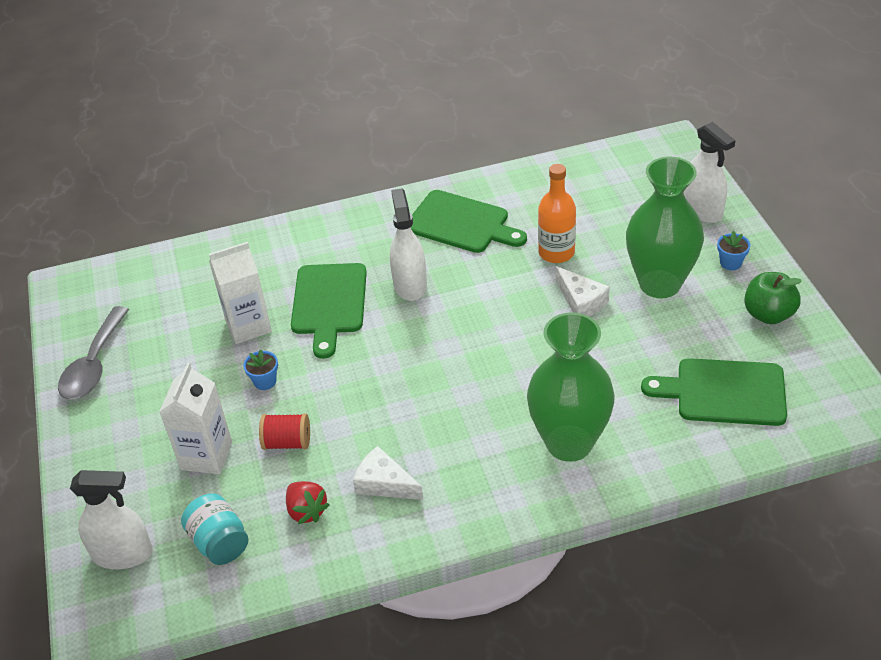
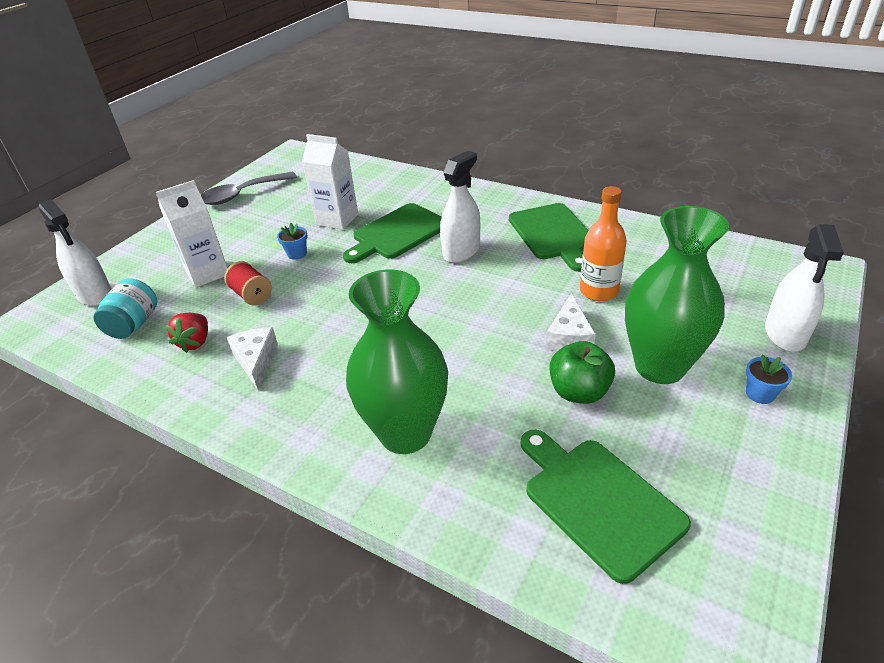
camera: 45 degrees right, 5 degrees down
(768, 314) = (744, 466): green apple -> green apple (579, 392)

